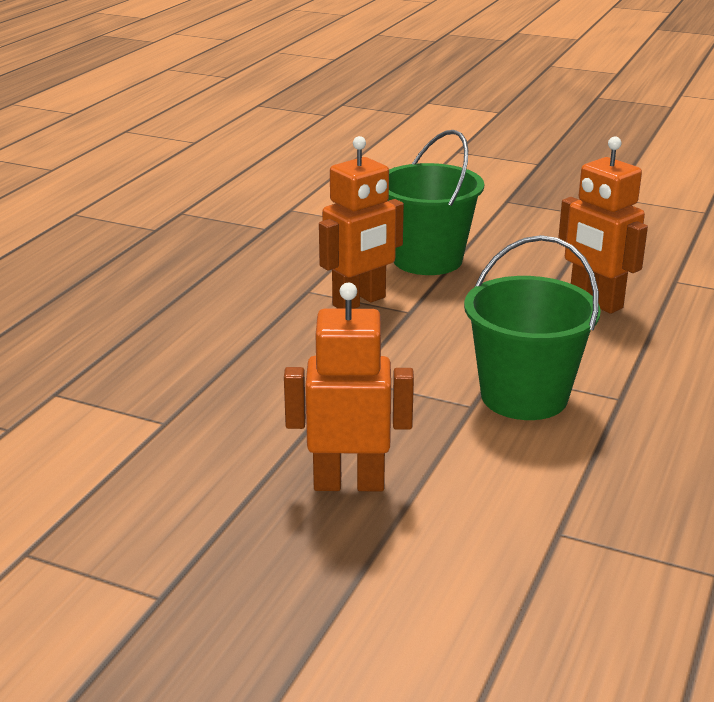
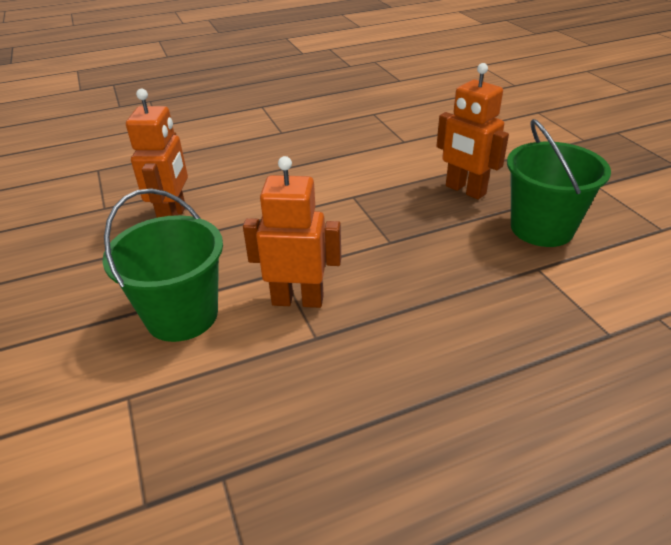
camera: 135 degrees left, 10 degrees up
(524, 396) = (321, 188): green bucket -> green bucket (542, 228)

